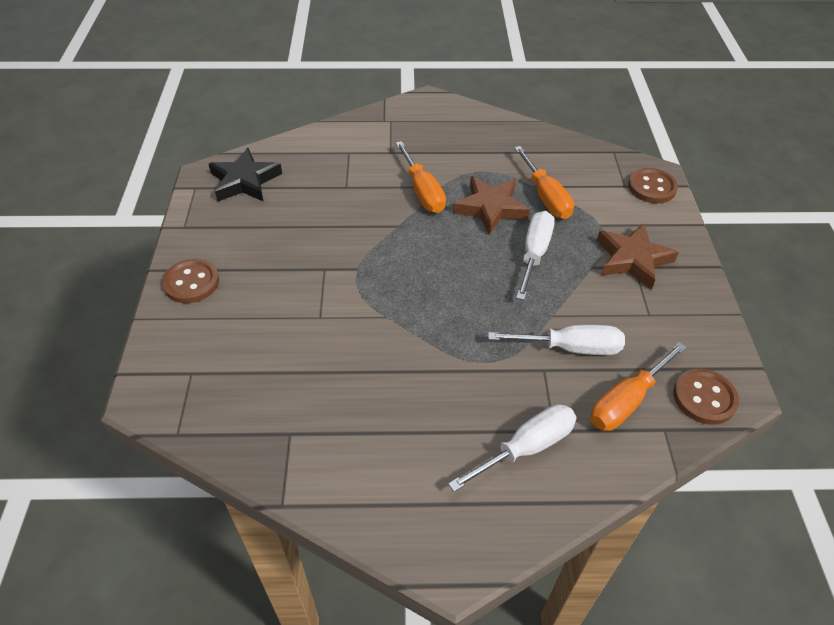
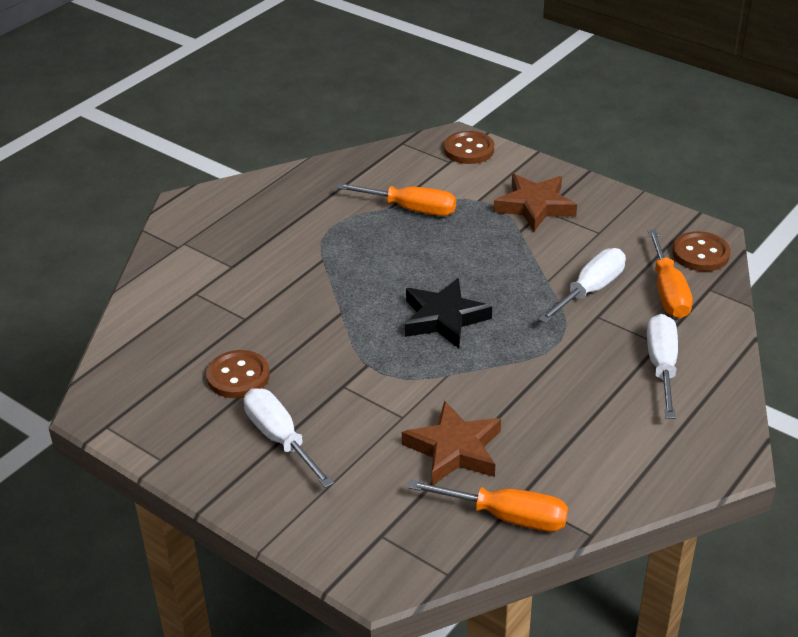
camera: 50 degrees left, 10 degrees down
(191, 282) = (256, 486): brown button -> brown button (238, 376)
(245, 181) = (145, 384): black star -> black star (444, 318)
(422, 191) = (314, 274): orange screwdriver -> orange screwdriver (506, 517)
(491, 208) = (386, 246): brown star -> brown star (454, 449)
(534, 254) = (470, 253): white screwdriver -> white screwdriver (280, 439)

